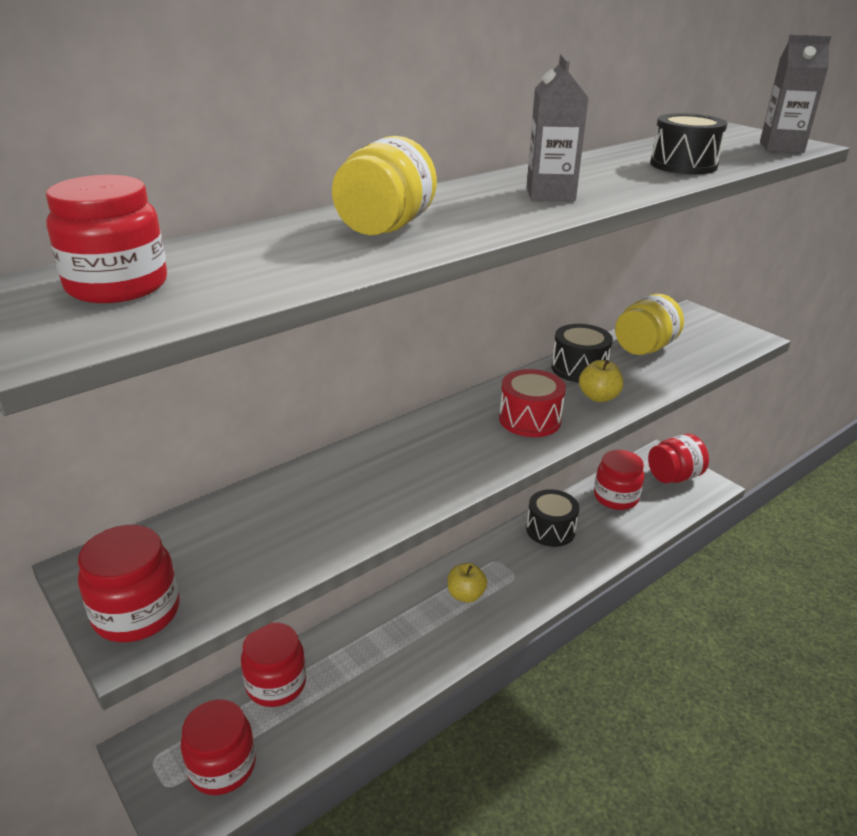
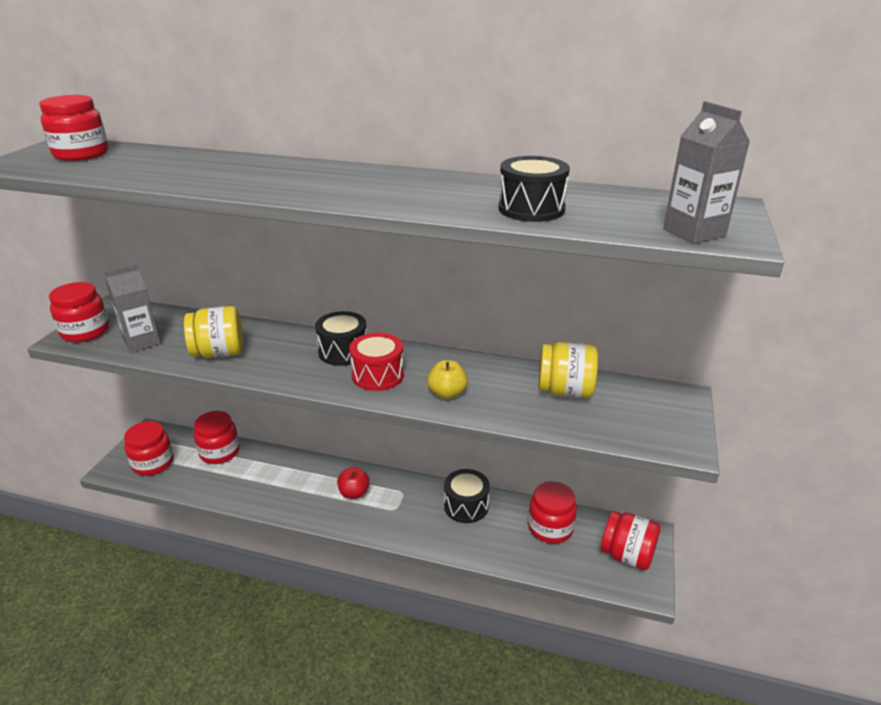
camera: 55 degrees right, 0 degrees up
(385, 228) = (227, 171): yellow jar -> yellow jar (219, 353)
(466, 595) = (354, 493): yellow apple -> red apple
(550, 194) = (363, 189): grey carton -> grey carton (142, 342)
(579, 369) = (483, 371): black drum -> black drum (343, 351)

